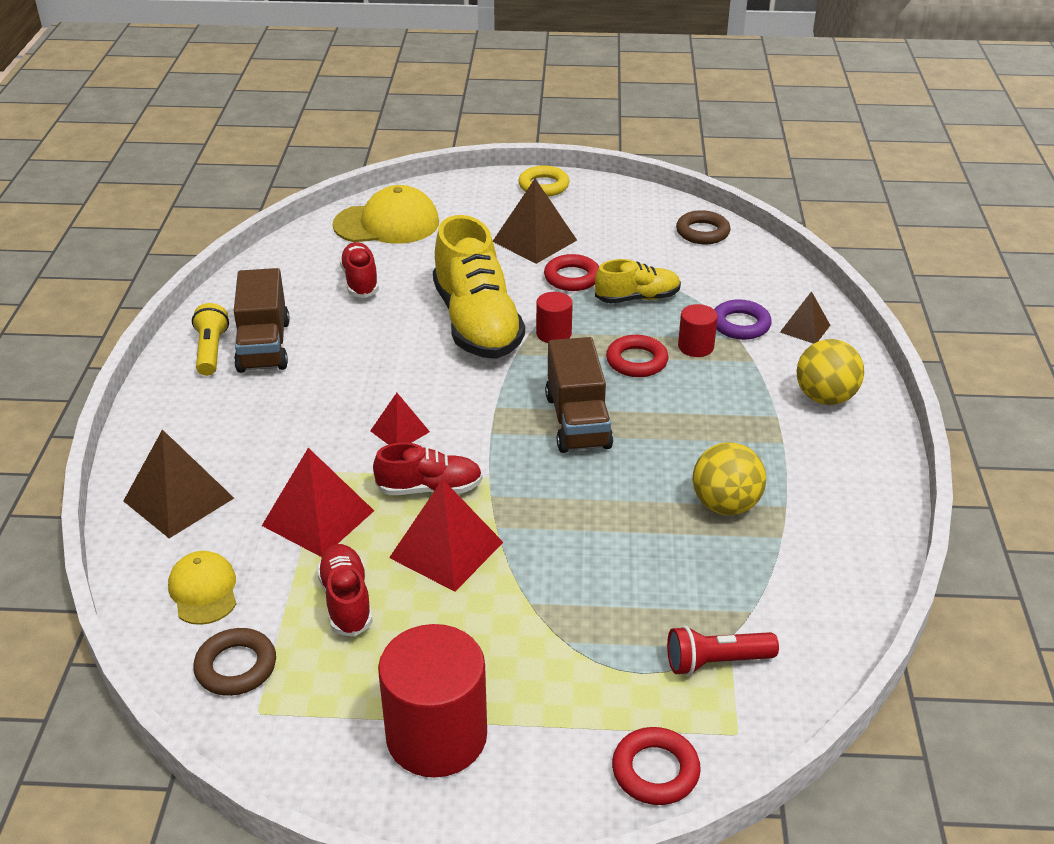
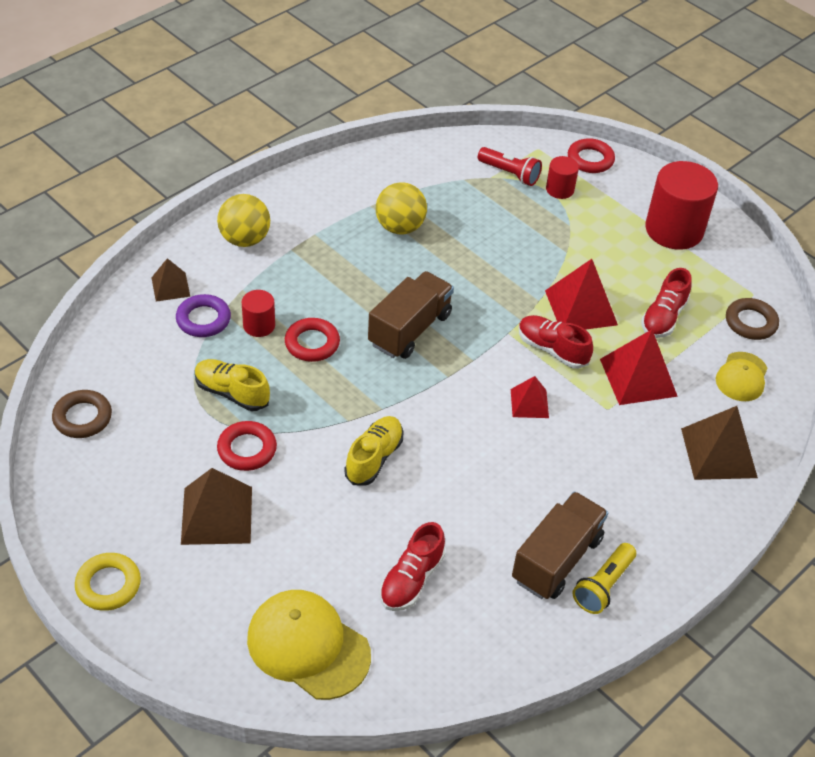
camera: 140 degrees left, 10 degrees up
(477, 323) = (374, 458): yellow shoe -> yellow shoe, size x0.53
(553, 334) = (333, 406): red cylinder -> red cylinder (560, 189)

